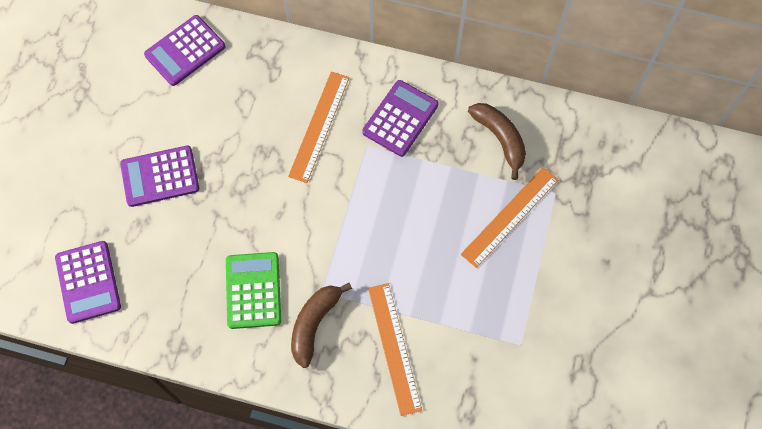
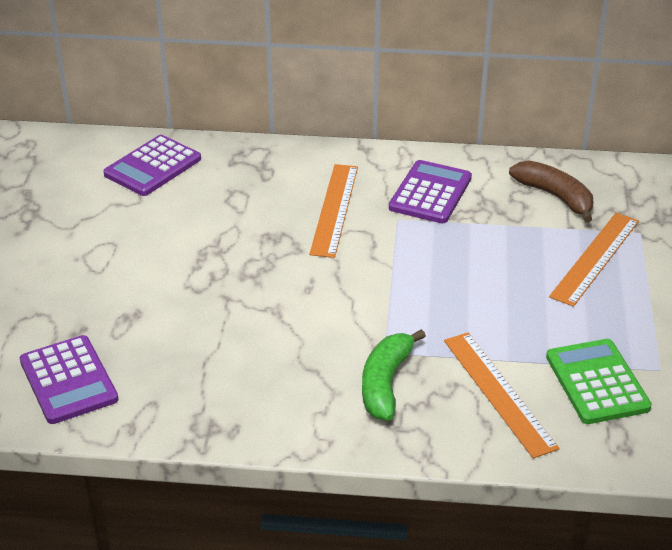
camera: 10 degrees left, 30 degrees down
(160, 176) = (145, 273): purple calculator -> none
(253, 290) = (295, 361): green calculator -> green calculator (597, 382)
(314, 324) = (385, 383): brown banana -> green banana

